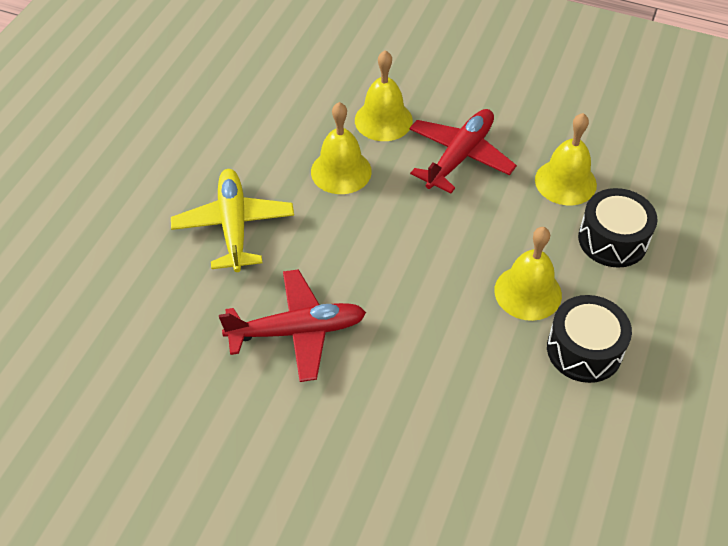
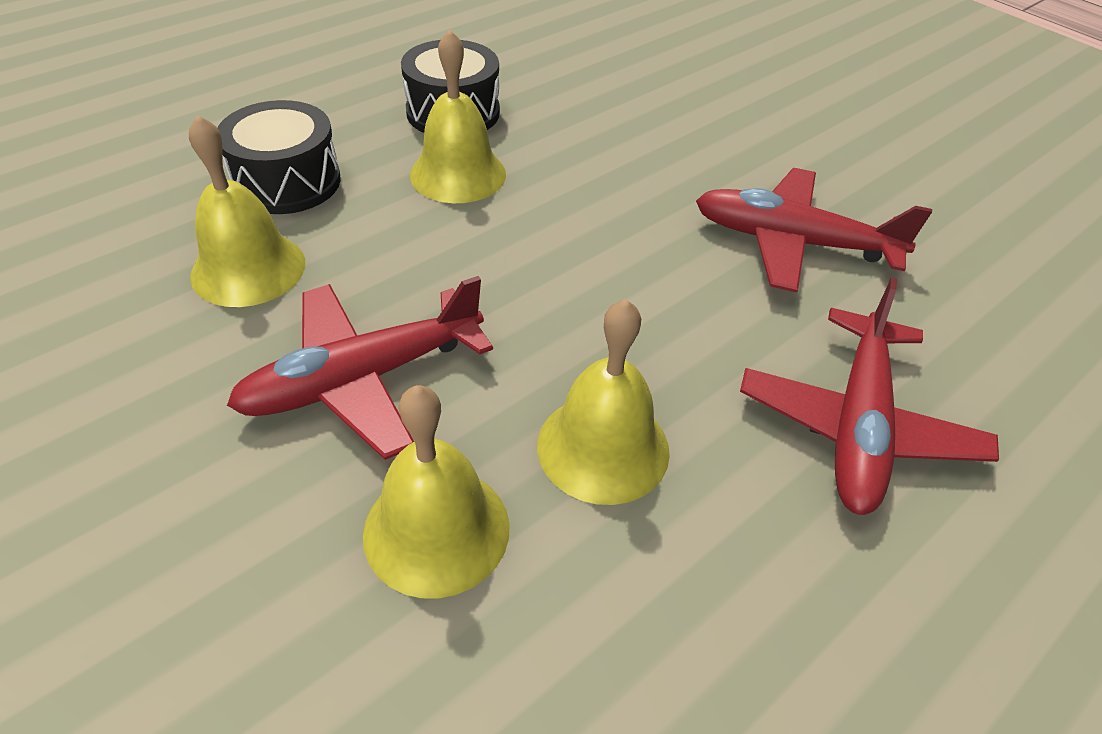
camera: 155 degrees left, 5 degrees down
(234, 226) = (857, 425): yellow plane -> red plane

